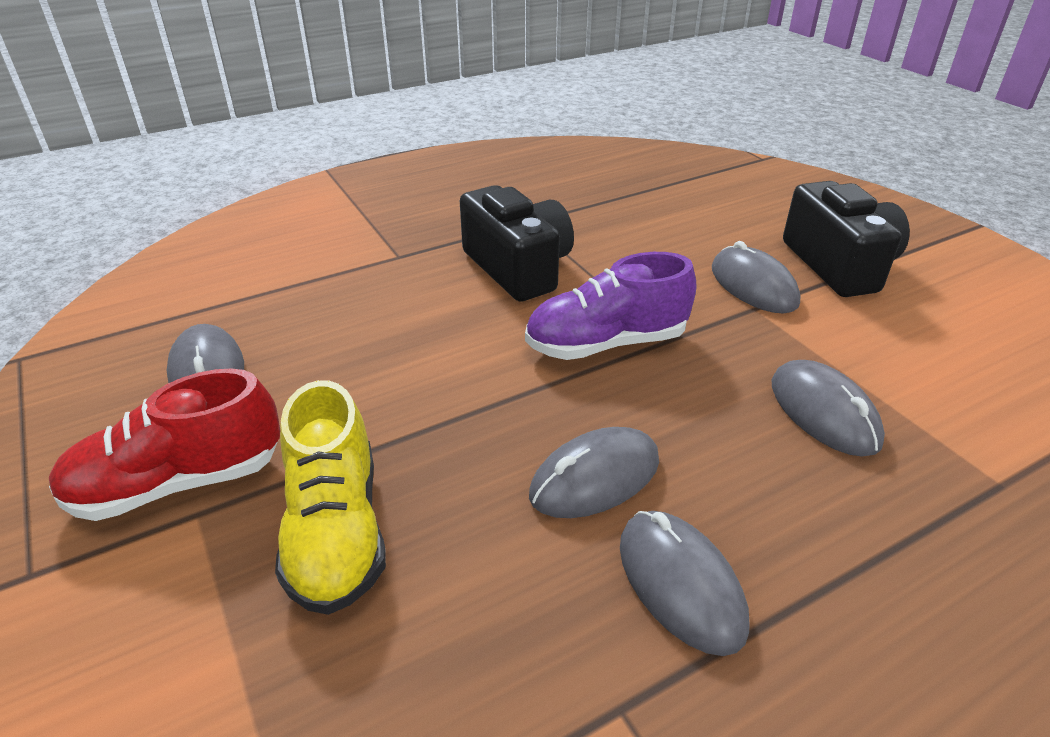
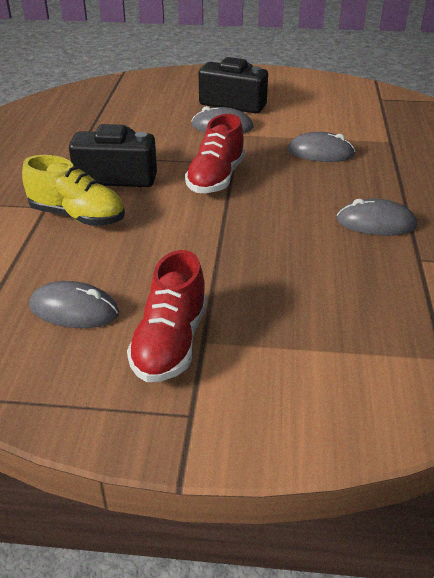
camera: 55 degrees left, 0 degrees up
(336, 531) = (264, 298): yellow shoe -> yellow shoe (78, 216)
(595, 478) = (302, 218): grey mouse -> none
(606, 344) = (216, 178): purple shoe -> red shoe

